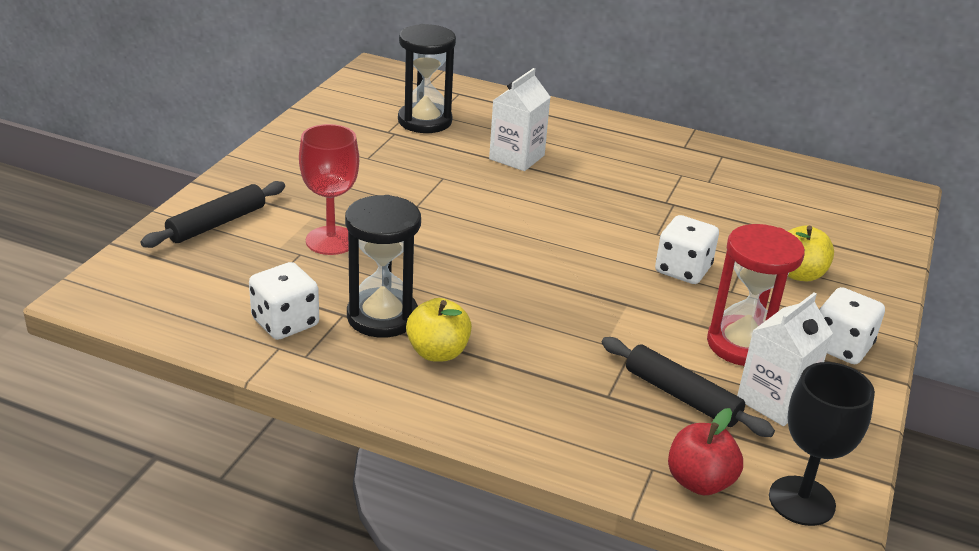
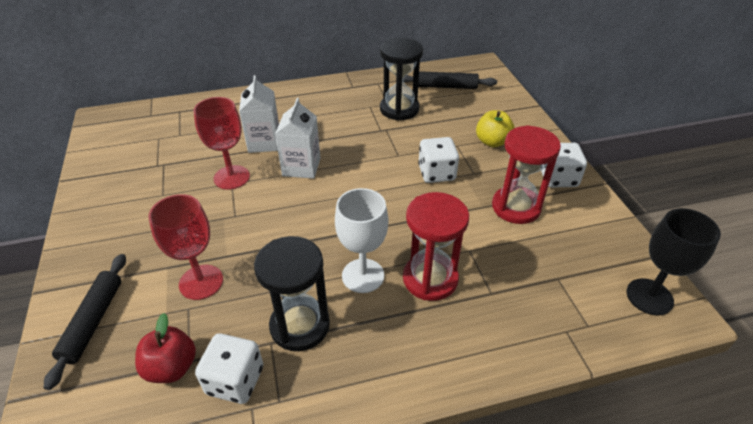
camera: 35 degrees left, 10 degrees up
(425, 121) = (176, 144): black hourglass -> black hourglass (399, 109)
(438, 352) = (364, 331): yellow apple -> none
(448, 173) = (231, 177): none -> red goblet
(487, 312) = (363, 275): none -> white goblet
(555, 350) = (430, 279): none -> red hourglass
(682, 396) = (526, 265): black rolling pin -> black rolling pin (446, 86)
(699, 481) = (596, 322): red apple -> red apple (171, 367)
(774, 400) = (568, 236): white carton -> white carton (301, 167)

